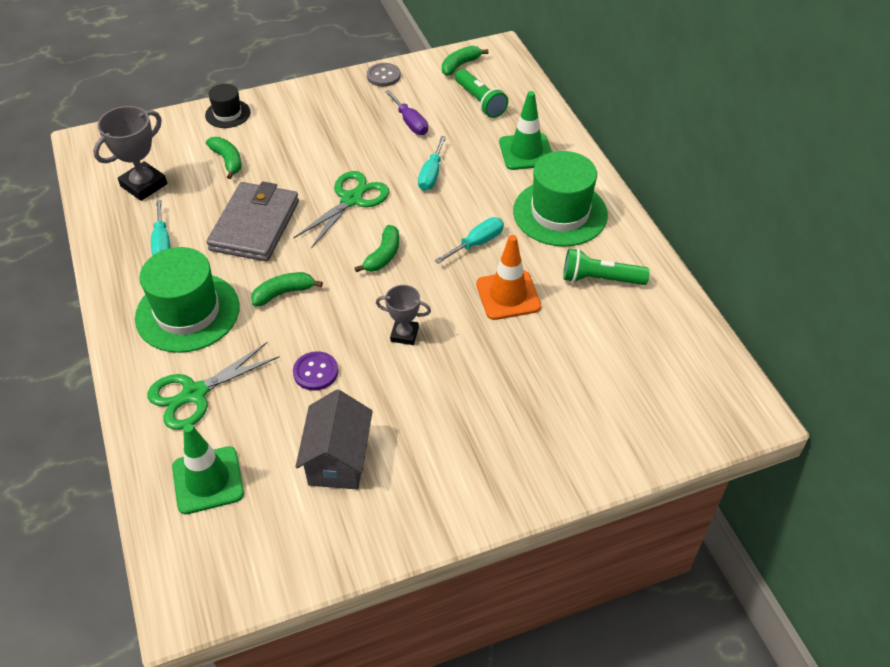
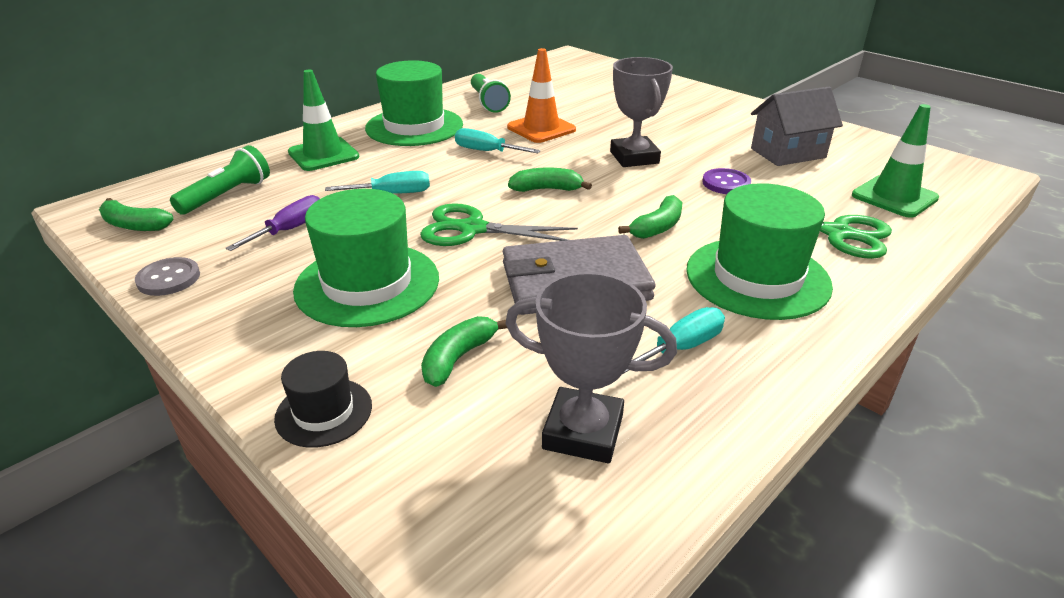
camera: 115 degrees left, 15 degrees down
(283, 293) = (657, 227): green banana -> green banana turned 90 degrees counterclockwise
(321, 143) = (367, 284): none -> green hat
(404, 334) = (634, 157): grey trophy -> grey trophy, size x1.62

